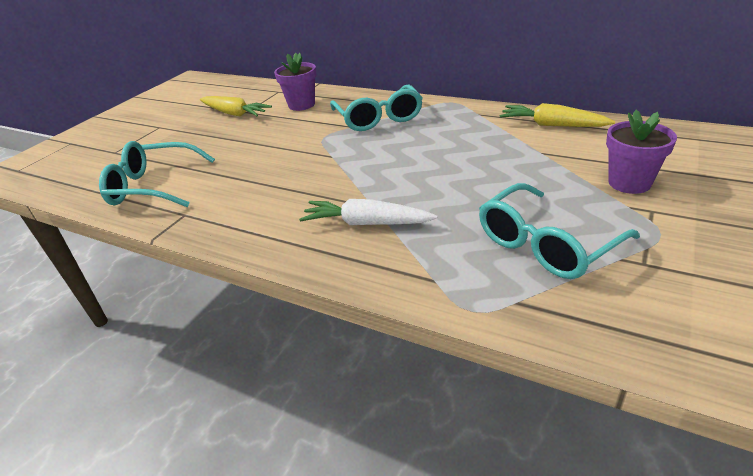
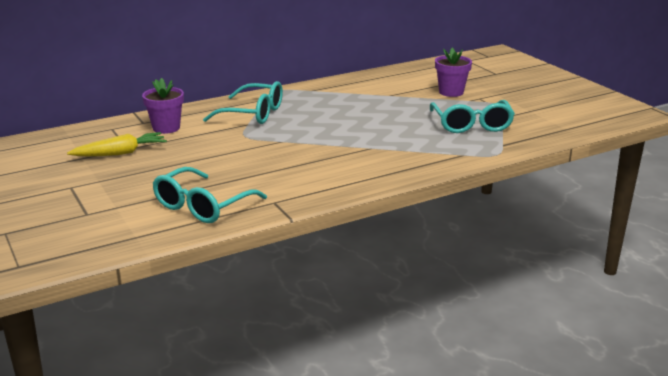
camera: 60 degrees left, 10 degrees down
(366, 223) = (386, 154): white carrot -> none
(552, 125) = (364, 82): yellow carrot -> none

